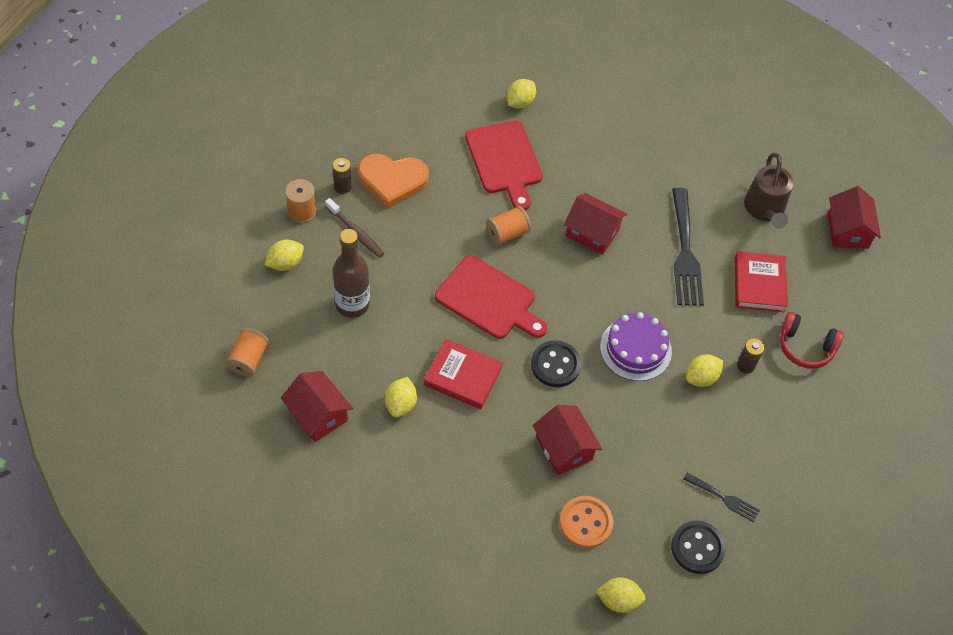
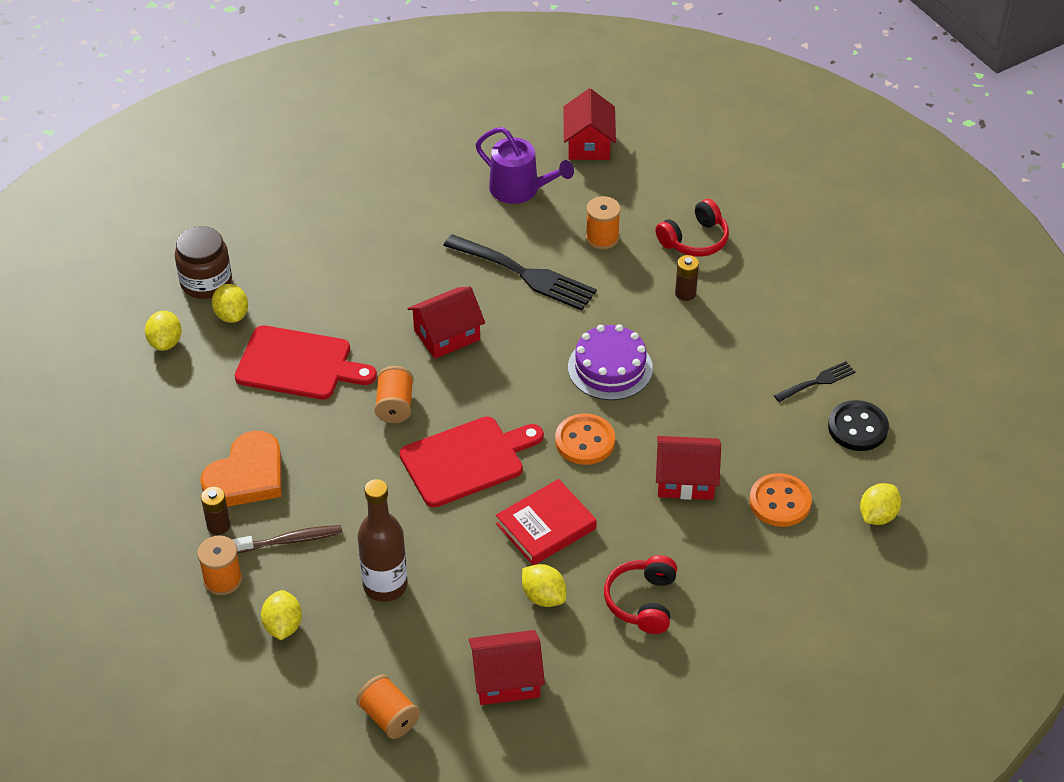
camera: 55 degrees left, 10 degrees down
(435, 470) = (642, 602): none -> red headphones
(538, 74) = (206, 282): none -> brown jar
(555, 365) = (585, 441): black button -> orange button
(701, 378) = (676, 333): yellow lemon -> yellow lemon (165, 342)
(759, 284) = (602, 238): red book -> orange spool
(765, 209) = (519, 189): brown watering can -> purple watering can
(847, 231) = (588, 144): red house -> red house turned 60 degrees clockwise

